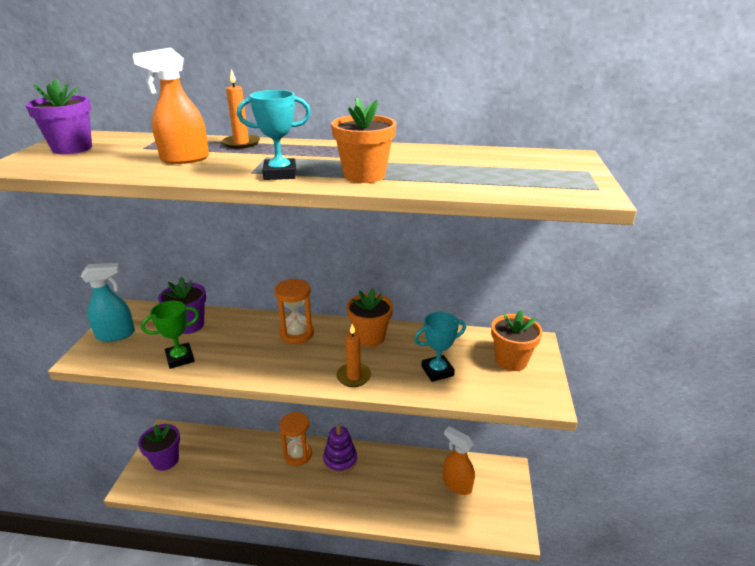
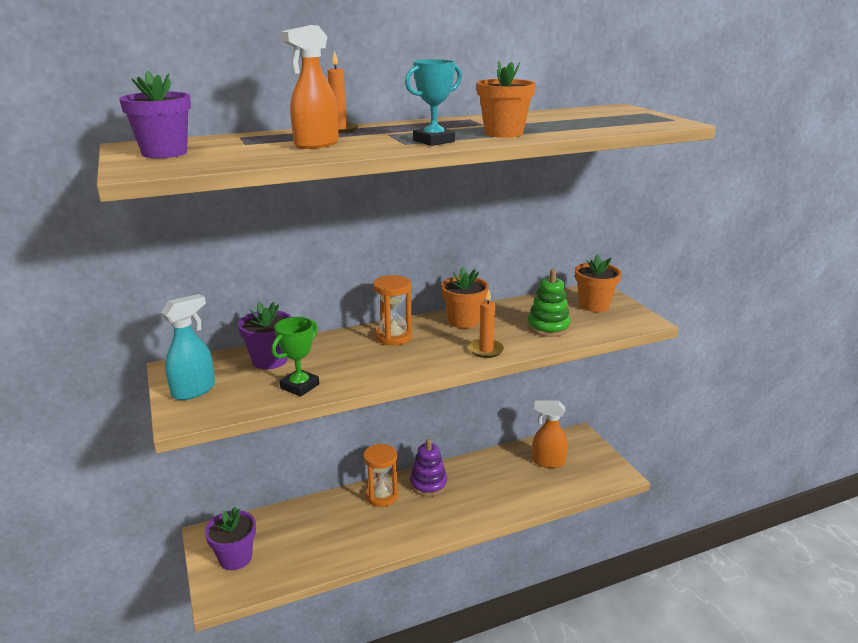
camera: 30 degrees left, 5 degrees down
(437, 371) = (548, 327): turquoise trophy -> green stacking toy

